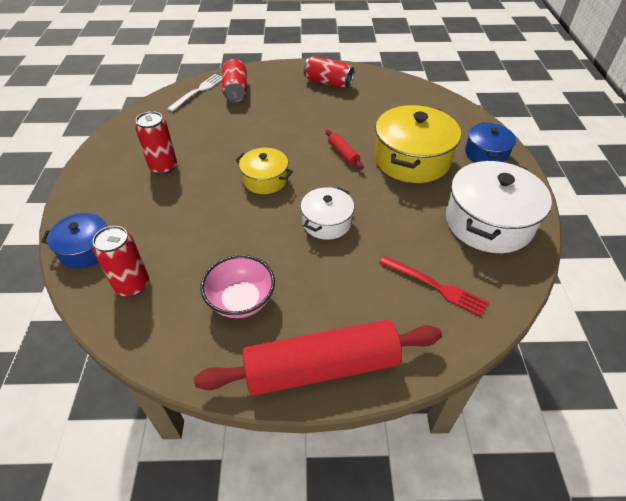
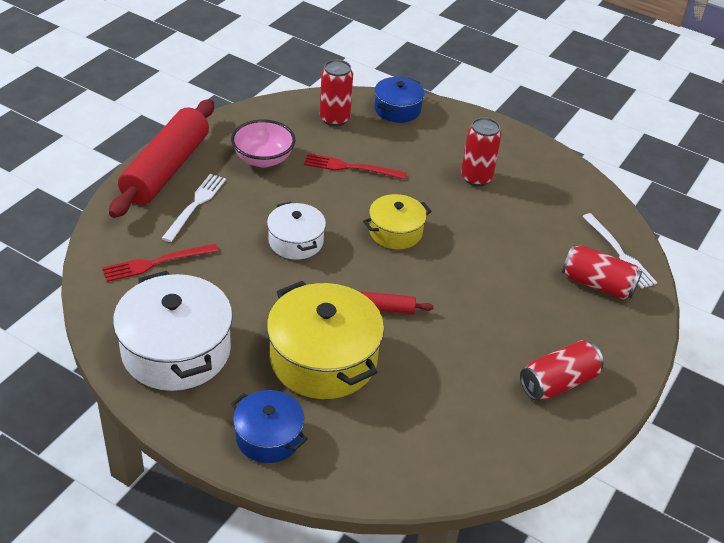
camera: 120 degrees right, 5 degrees down
(205, 237) = (351, 167): none -> red fork
(348, 307) = (195, 205): none -> white fork

